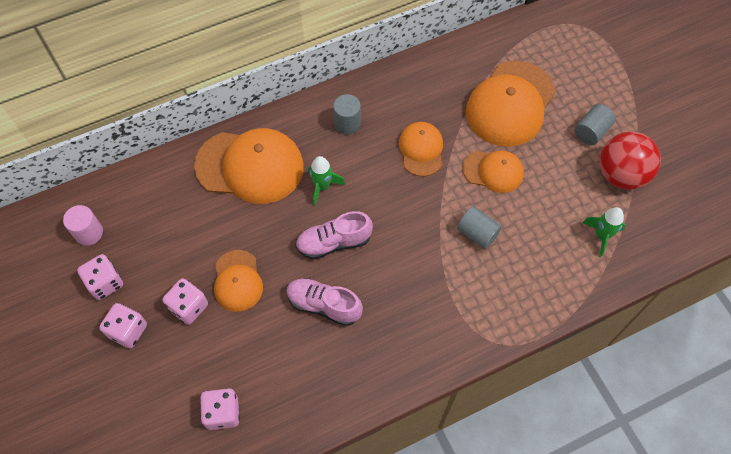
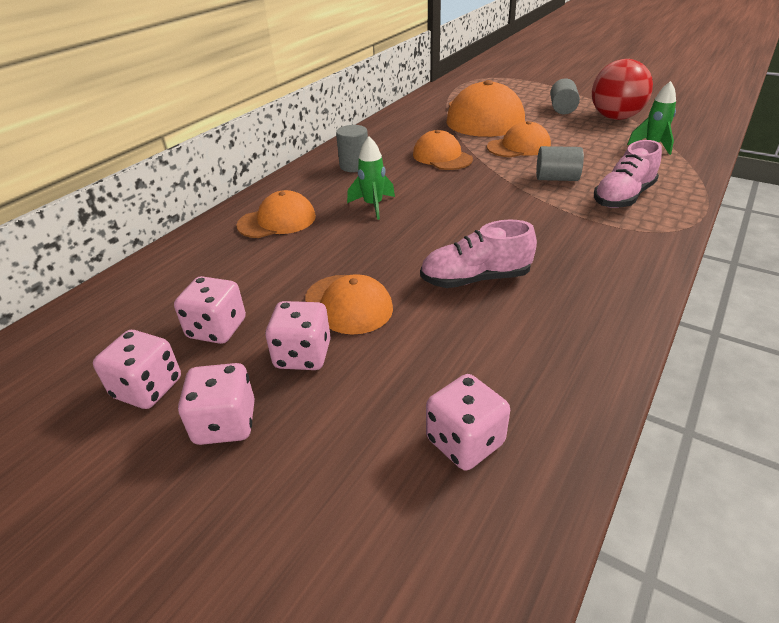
camera: 30 degrees left, 25 degrees down
(89, 233) = (86, 350): pink cylinder -> none
(158, 257) = (217, 329): none -> pink dice
(250, 166) = (277, 221): orange cap -> orange cap, size x0.56
(334, 242) = (429, 233): pink shoe -> pink shoe (623, 197)

